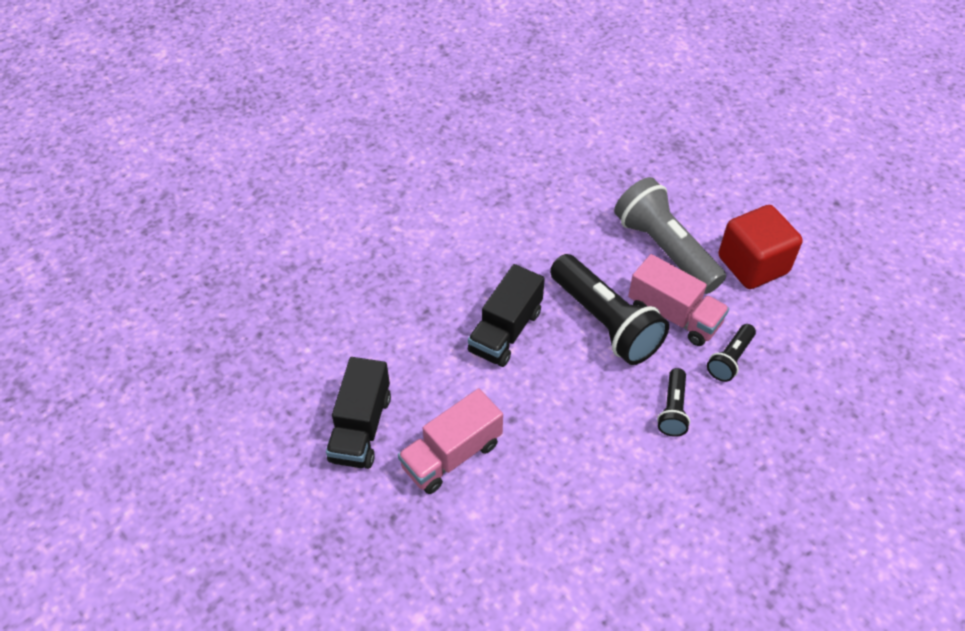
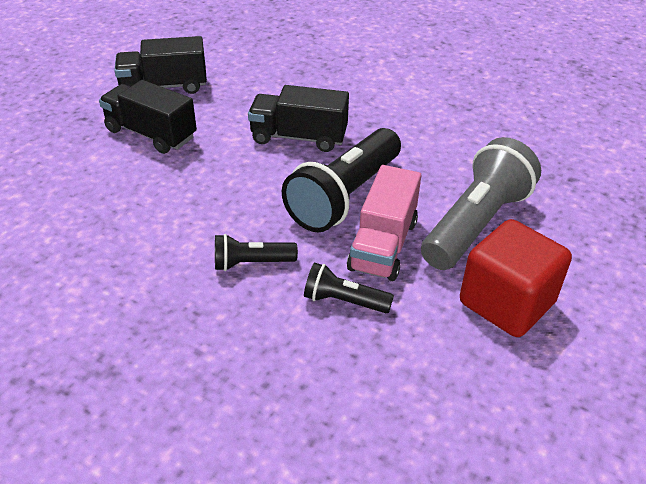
camera: 70 degrees right, 10 degrees down
(451, 455) = (151, 134): pink truck -> black truck

